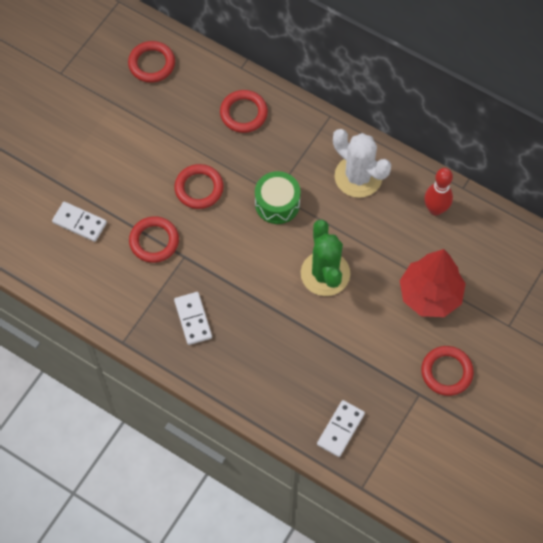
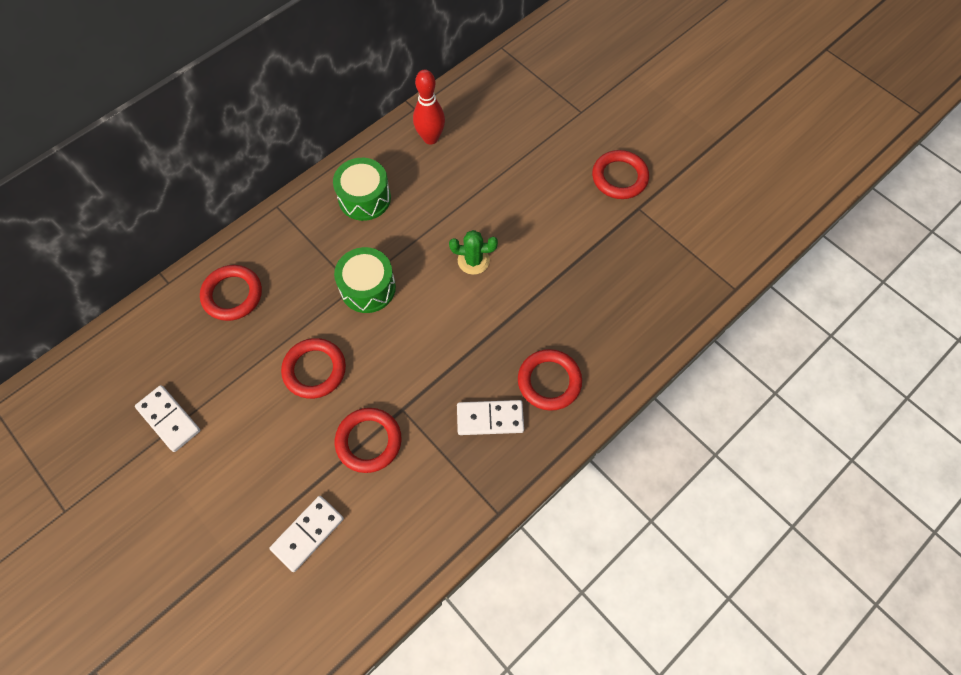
camera: 75 degrees left, 0 degrees up
(152, 64) = (111, 386): red ring -> red ring (549, 381)
(325, 273) = (473, 260): green cactus -> green cactus, size x0.55
(340, 429) = (664, 292): white domino -> white domino (169, 419)
(358, 176) = (364, 198): white cactus -> green drum
(430, 295) = (528, 169): red tree -> none

